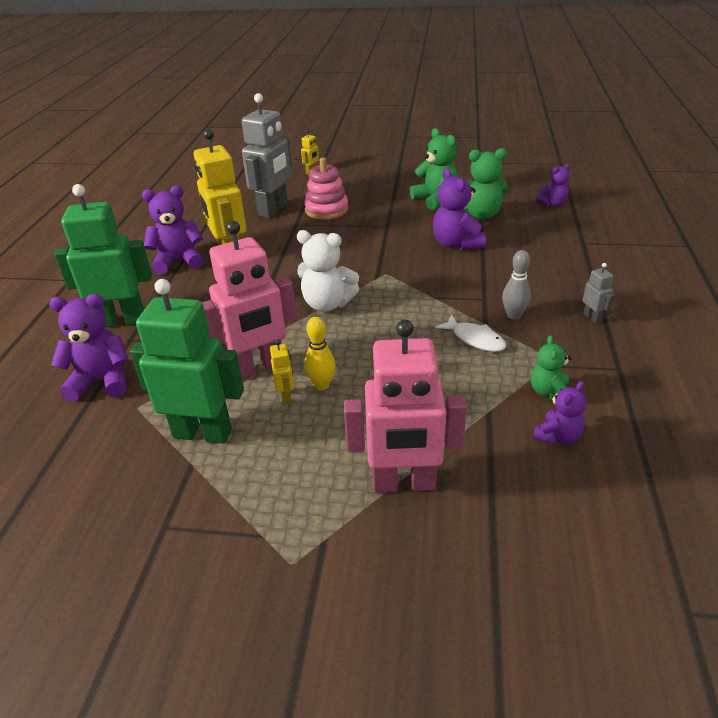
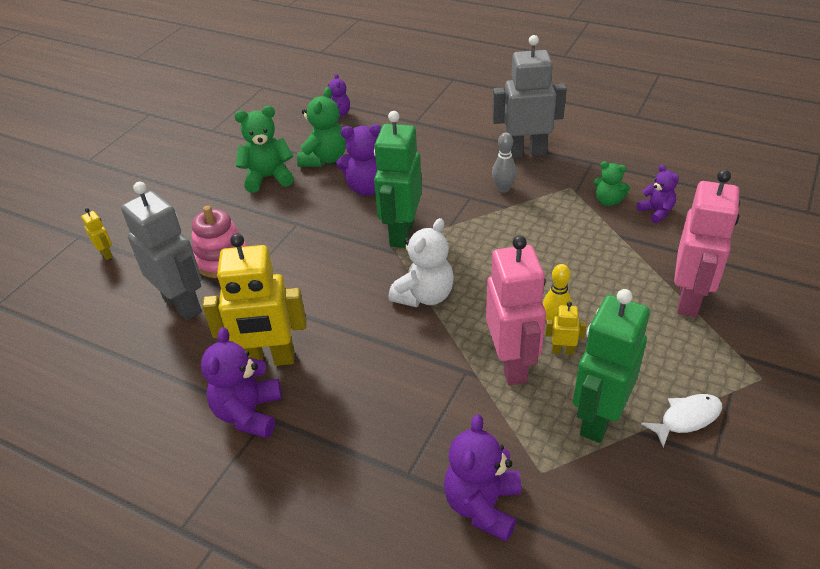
camera: 70 degrees left, 5 degrees up
(122, 320) = (361, 482): green robot -> green robot (401, 233)
(475, 339) = (527, 218): white fish -> white fish (686, 418)
(592, 317) = (525, 153): grey robot -> grey robot, size x2.39

